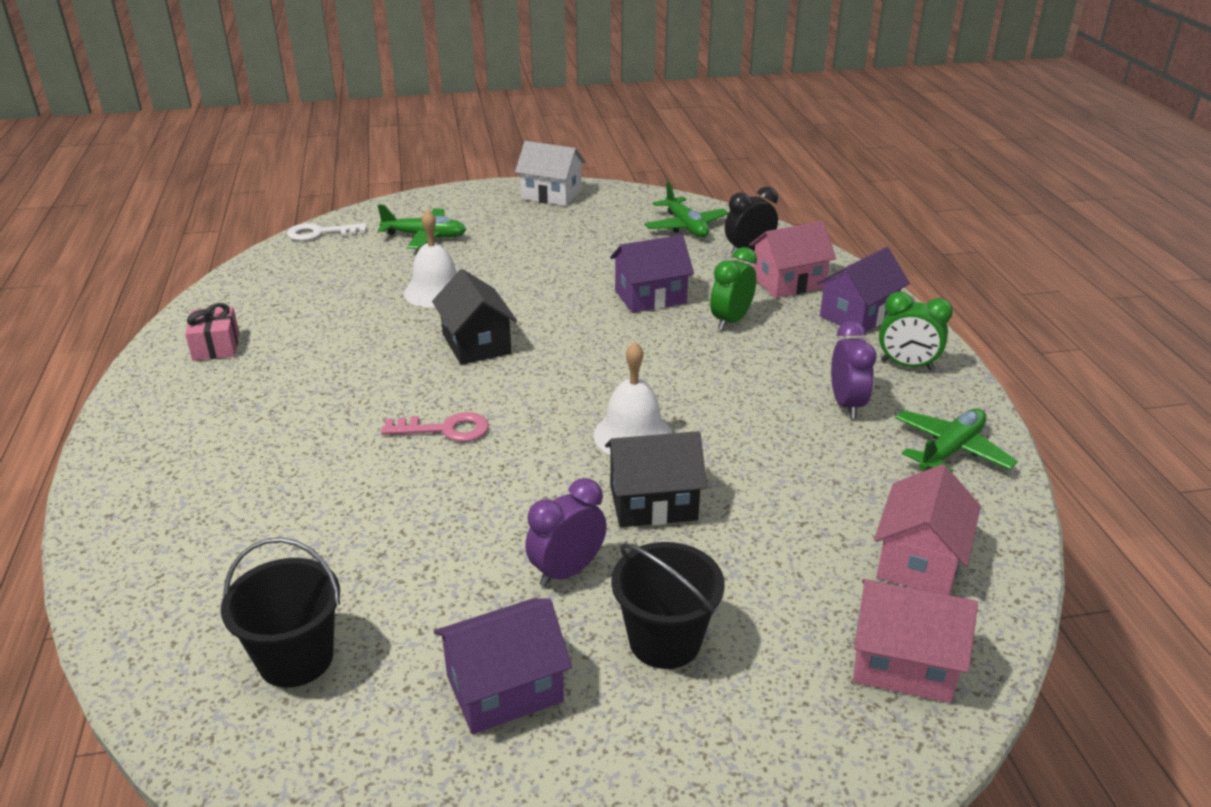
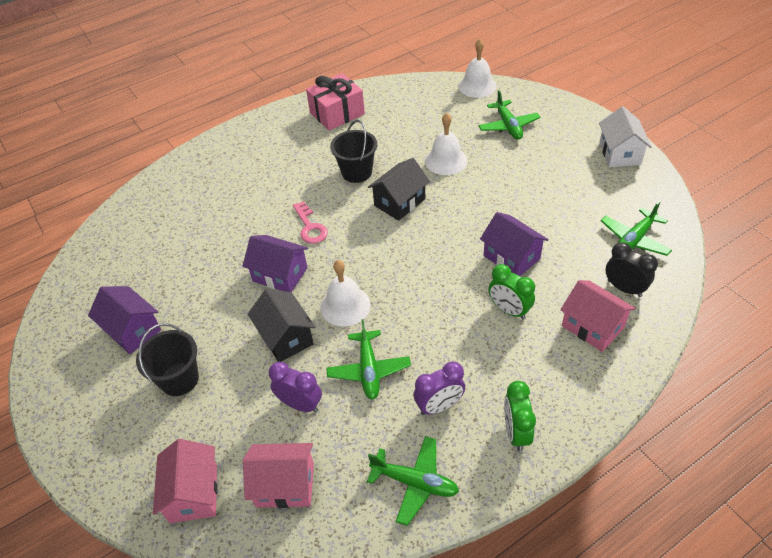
camera: 70 degrees right, 15 degrees up
(216, 346) = (337, 113): pink gift -> pink gift, size x1.64
(296, 658) = (132, 254): black bucket -> black bucket (356, 172)
(320, 233) = (477, 86): white key -> white bell
(567, 571) = (216, 322): purple clock -> purple clock (300, 404)
(731, 321) = (509, 310): green clock -> green clock turned 150 degrees counterclockwise
(760, 442) = (369, 370): none -> green plane
(858, 315) = (572, 383): purple house -> purple house (280, 274)

